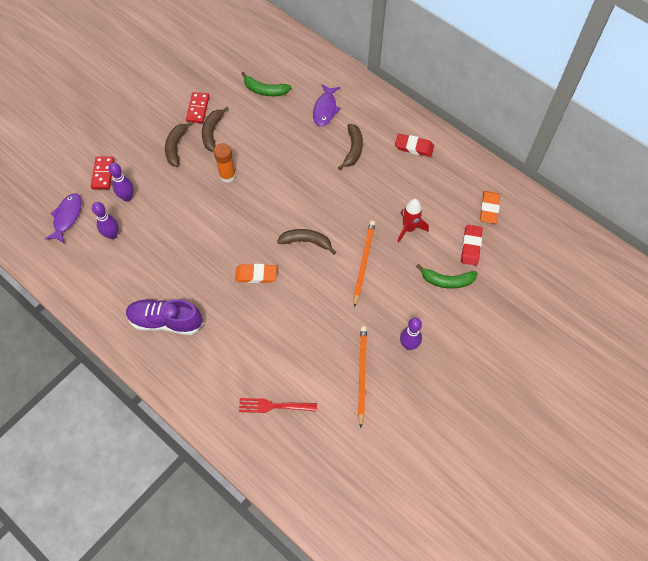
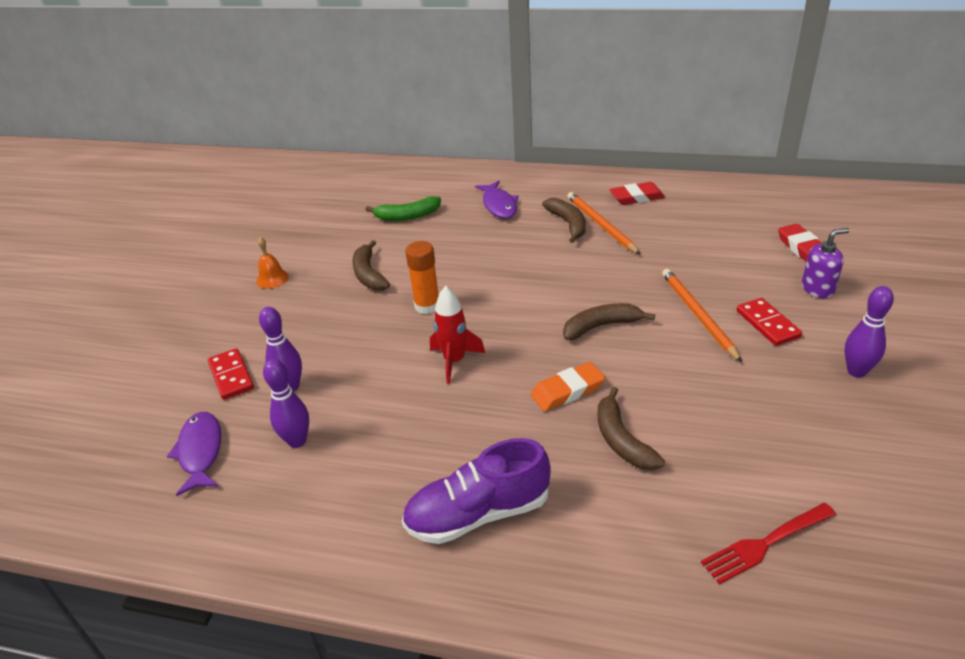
camera: 25 degrees left, 25 degrees down
(159, 107) = (272, 279): none -> orange bell
(176, 147) = (327, 306): brown banana -> brown banana (621, 440)
(198, 109) = (330, 261): red domino -> red domino (767, 324)
(362, 374) = (840, 434): orange pencil -> orange pencil (601, 225)
(409, 228) = (714, 262): red rocket -> red rocket (454, 361)
(447, 281) = (817, 289): green banana -> purple soap dispenser
(489, 209) = (780, 212): orange eraser -> none

